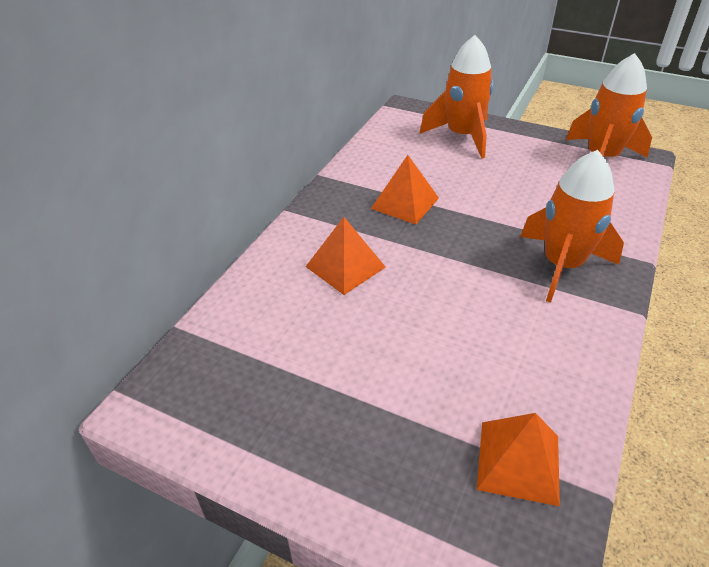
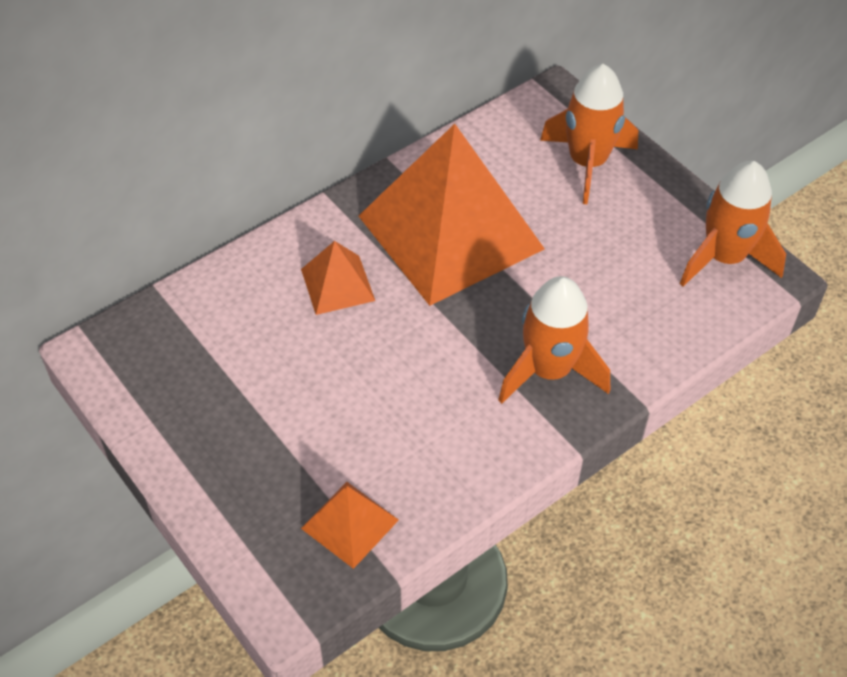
camera: 25 degrees right, 10 degrees up
(405, 203) = (450, 232): orange pyramid -> orange pyramid, size x2.30

